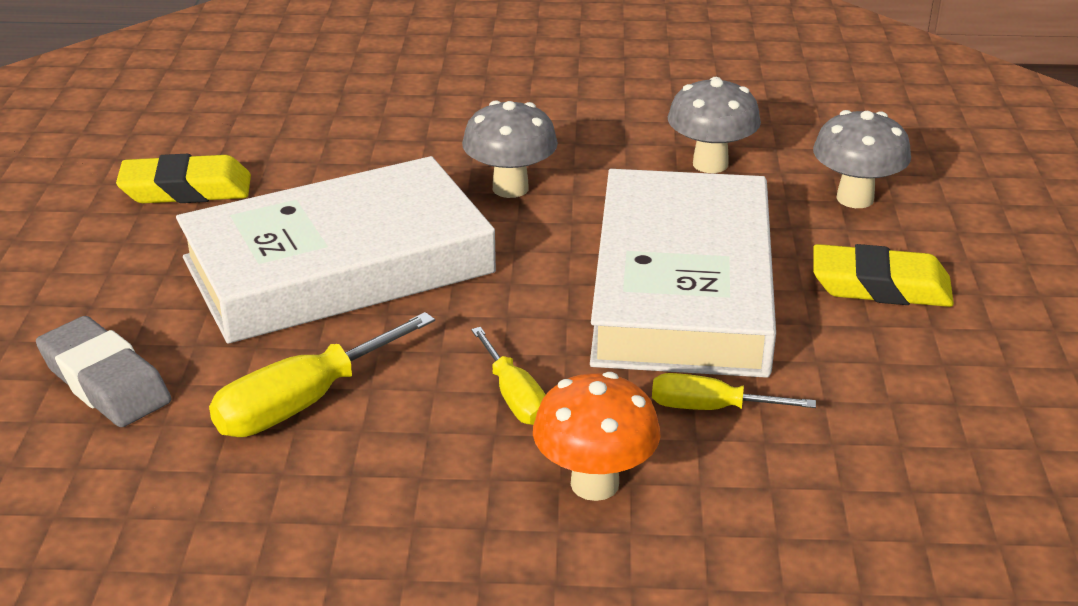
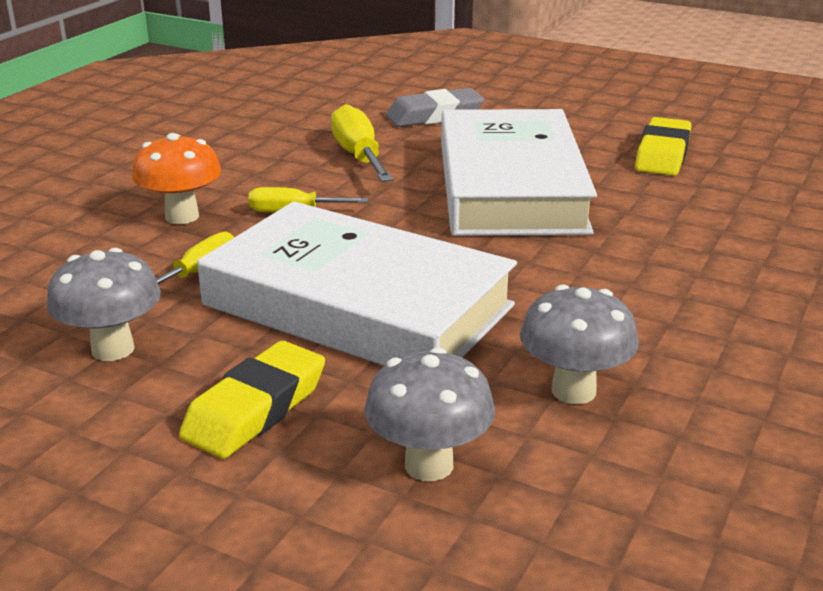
camera: 115 degrees right, 5 degrees down
(510, 188) = (588, 270): grey mushroom -> grey mushroom (113, 349)

